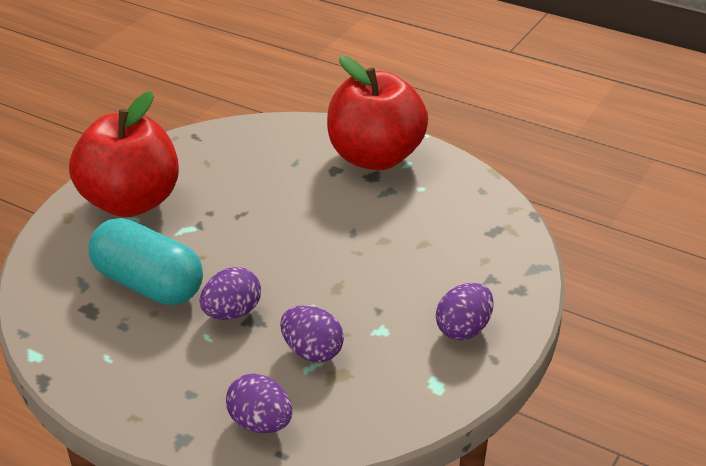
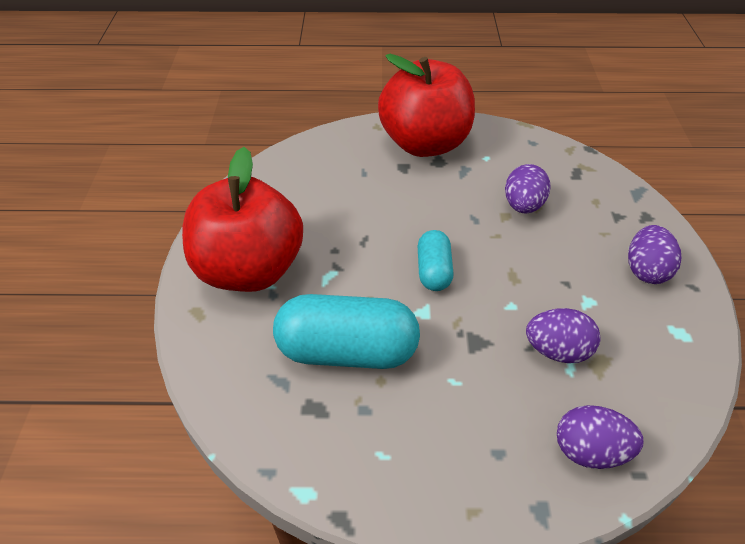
camera: 30 degrees left, 10 degrees up
(232, 313) = (452, 344): purple egg -> purple egg (523, 206)
(273, 257) = (434, 271): none -> turquoise capsule

